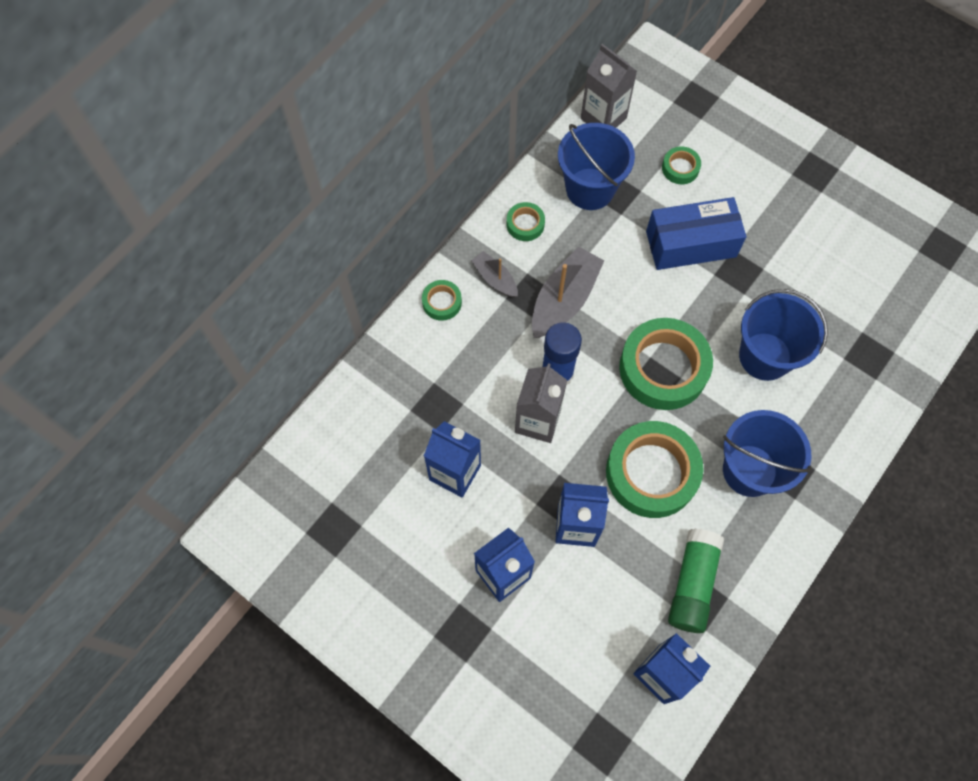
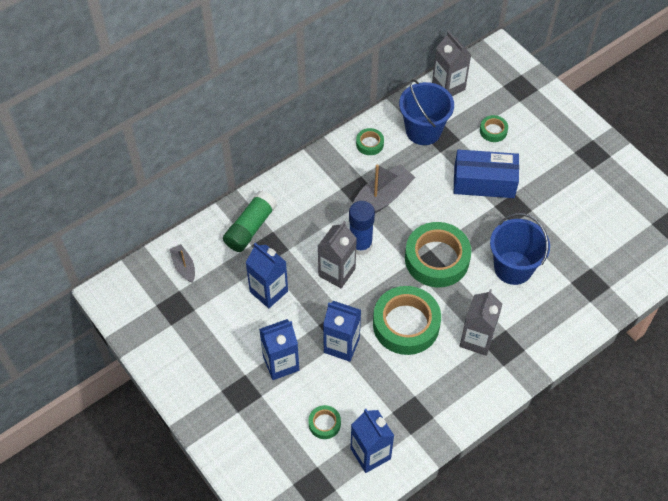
camera: 15 degrees right, 10 degrees down
(442, 302) = (295, 181): green tape -> green tape (324, 424)
(495, 279) = (337, 174): grey boat -> grey boat (184, 266)
(692, 584) = (411, 402): green glue stick -> green glue stick (250, 228)
(749, 470) = (476, 339): blue bucket -> grey carton

